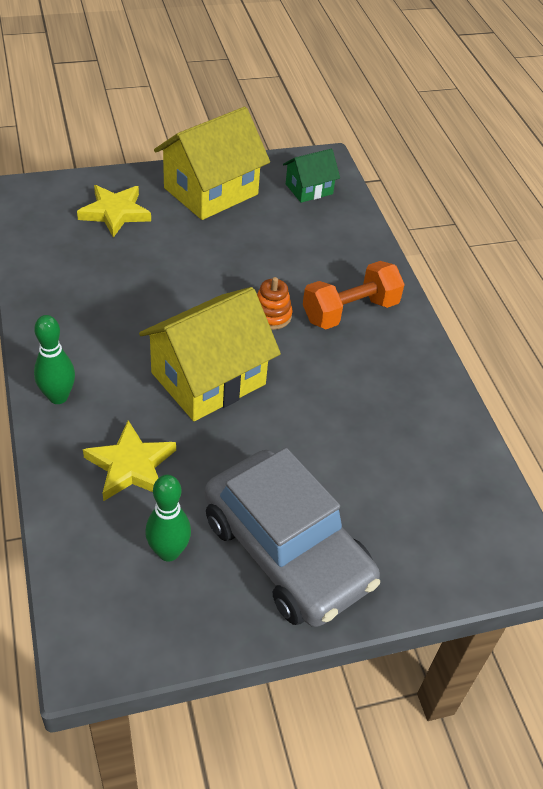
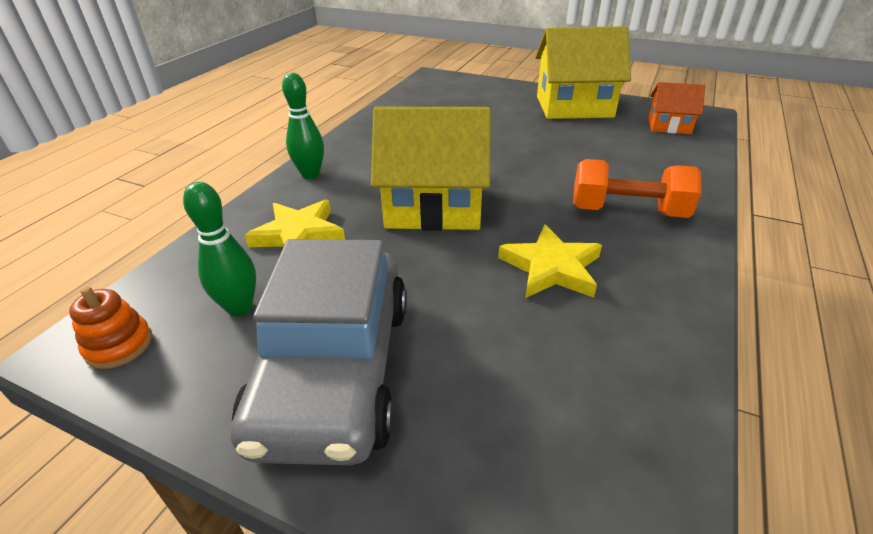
camera: 45 degrees right, 10 degrees down
(115, 213) = (483, 99): yellow star -> yellow star (551, 268)
(271, 315) = (541, 188): orange stacking toy -> orange stacking toy (119, 345)
(309, 189) = (669, 126): green house -> orange house

